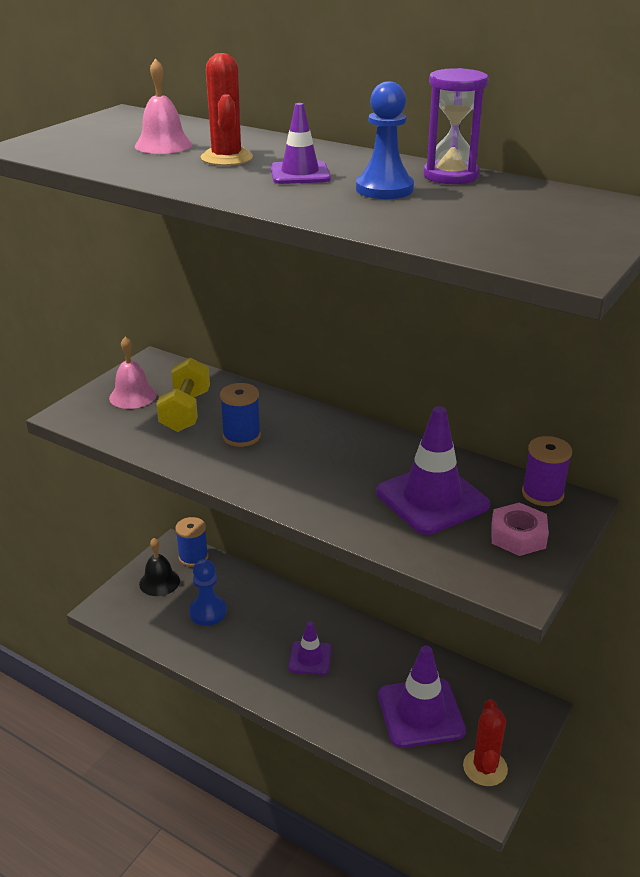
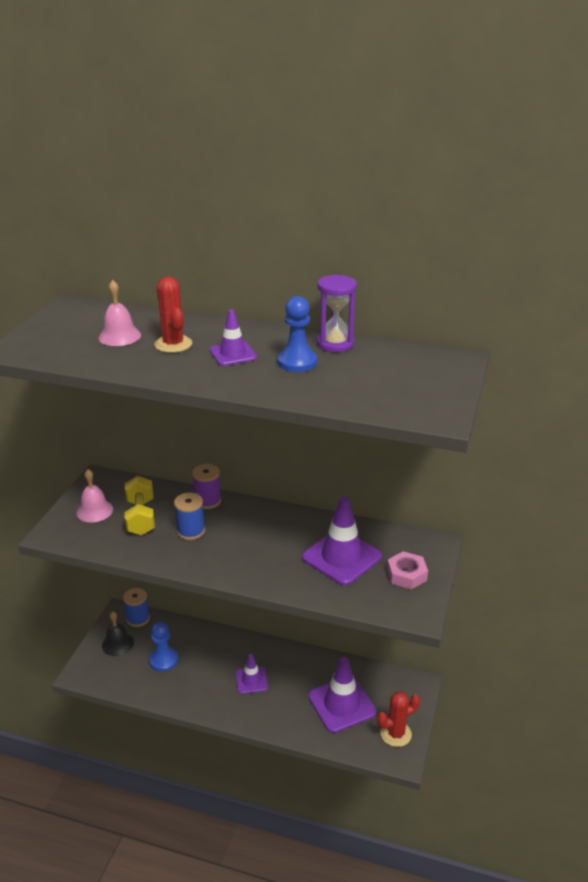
camera: 15 degrees left, 0 degrees up
(485, 767) = (395, 734): red cactus -> red cactus turned 75 degrees clockwise
(542, 494) = (413, 540): purple spool -> purple spool (208, 501)

